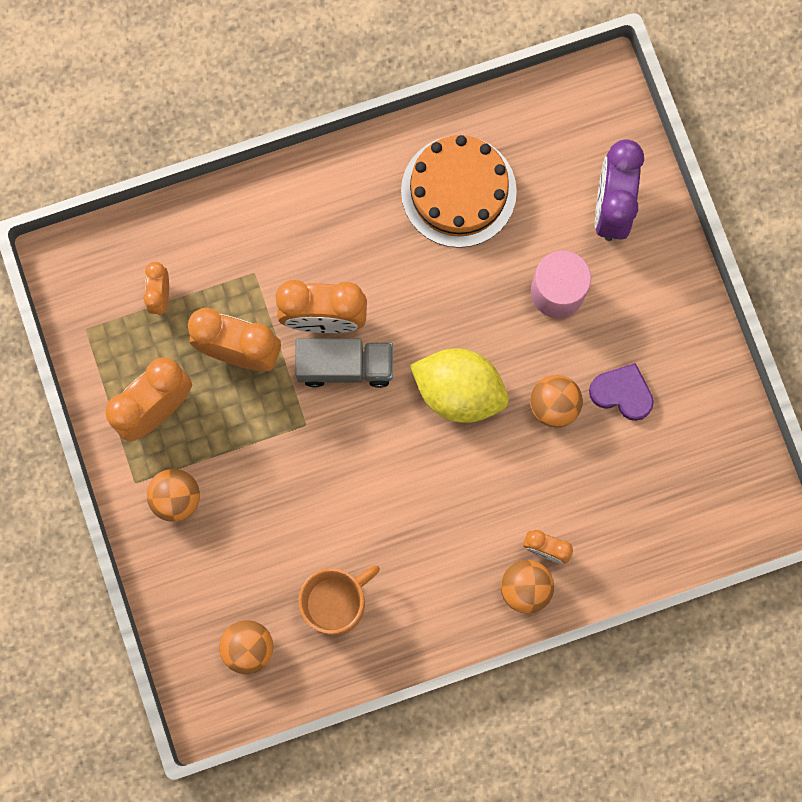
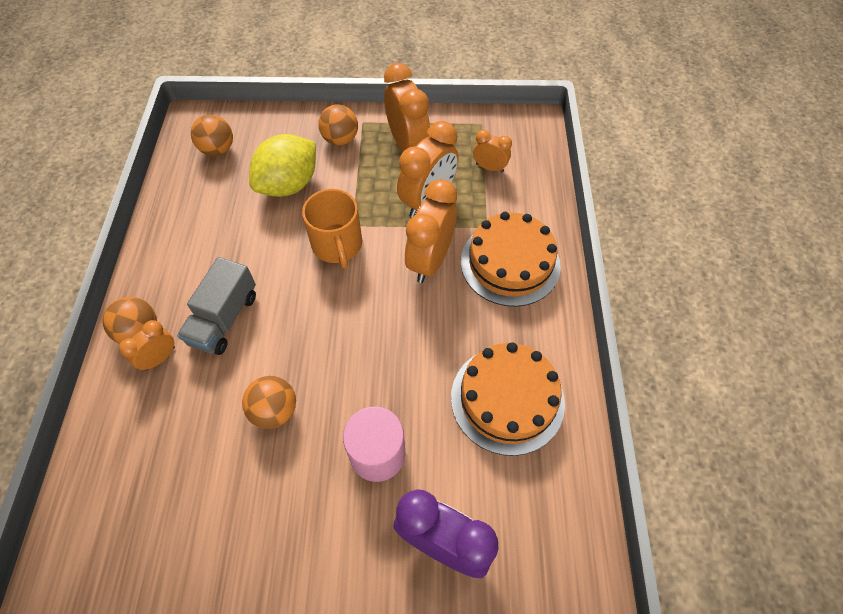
camera: 110 degrees right, 20 degrees down
(296, 232) = (510, 263): none -> orange cake
(335, 602) = (214, 205): orange mug -> orange mug (337, 245)
(345, 366) = (385, 263): grey truck -> grey truck (224, 319)
(459, 391) = (326, 337): yellow lemon -> yellow lemon (289, 185)
(622, 393) = (254, 478): purple heart -> none

